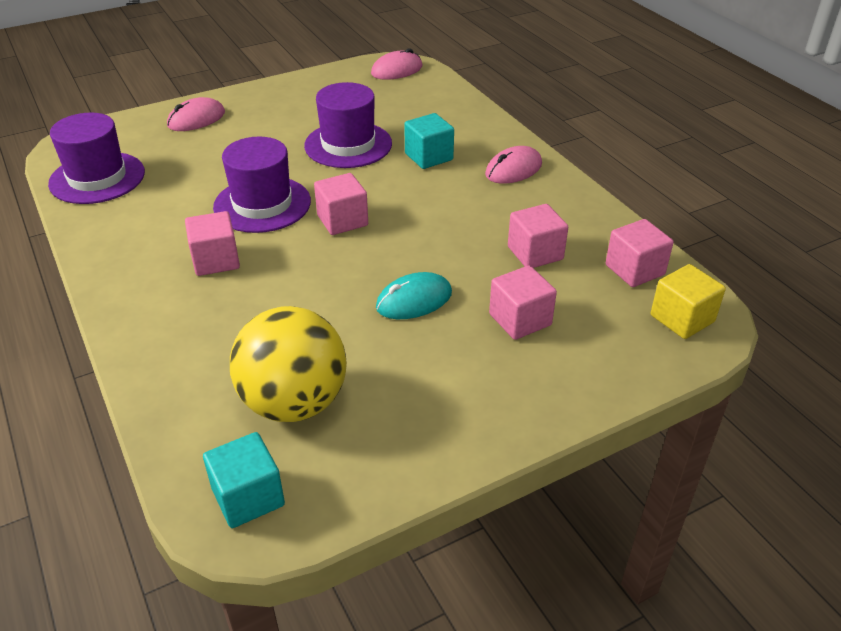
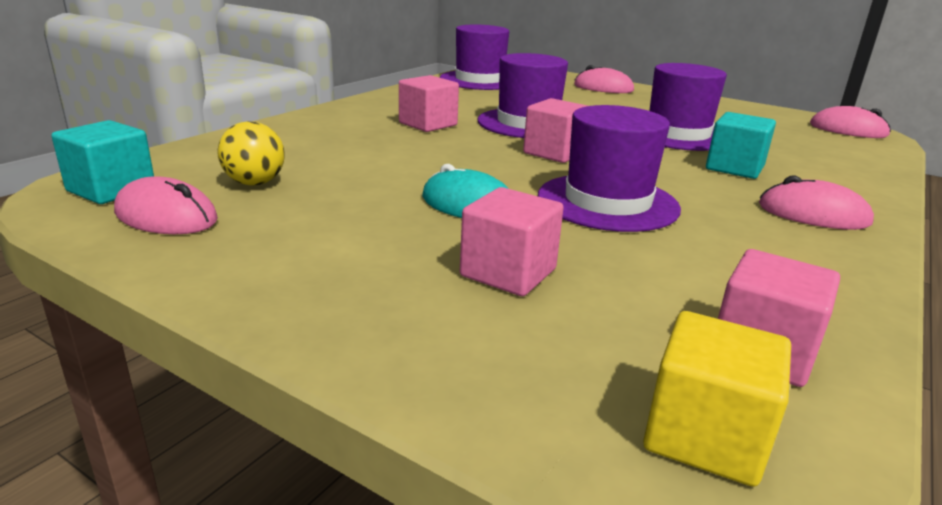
camera: 60 degrees right, 15 degrees down
(294, 402) = (255, 183): yellow ball -> yellow ball, size x0.51
(334, 465) = (166, 216): none -> pink mouse
(448, 237) = (607, 202): none -> purple hat
(535, 253) = (664, 258): pink cube -> none

